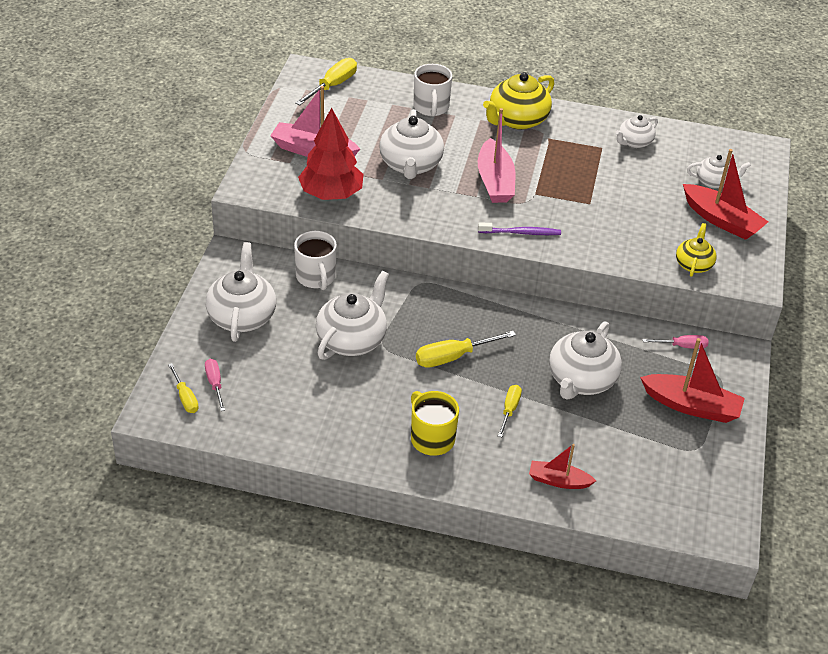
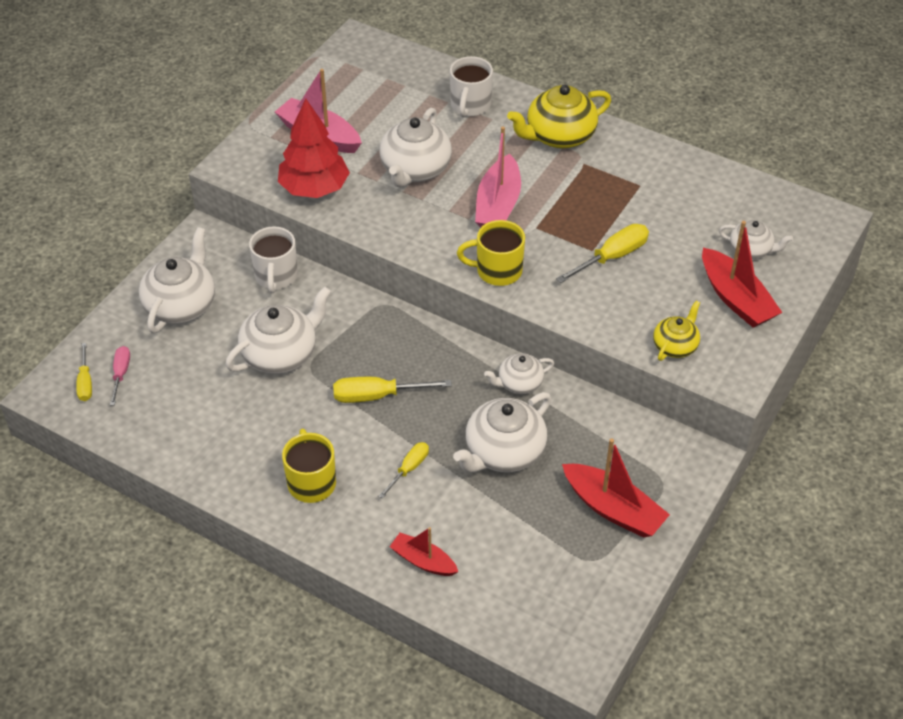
camera: 20 degrees right, 5 degrees up
(333, 86) = (376, 63): yellow screwdriver -> yellow screwdriver (612, 257)
(521, 233) = (497, 271): purple toothbrush -> yellow mug
(634, 142) = (681, 185): white teapot -> white teapot (519, 383)
(682, 346) = (637, 437): pink screwdriver -> none

